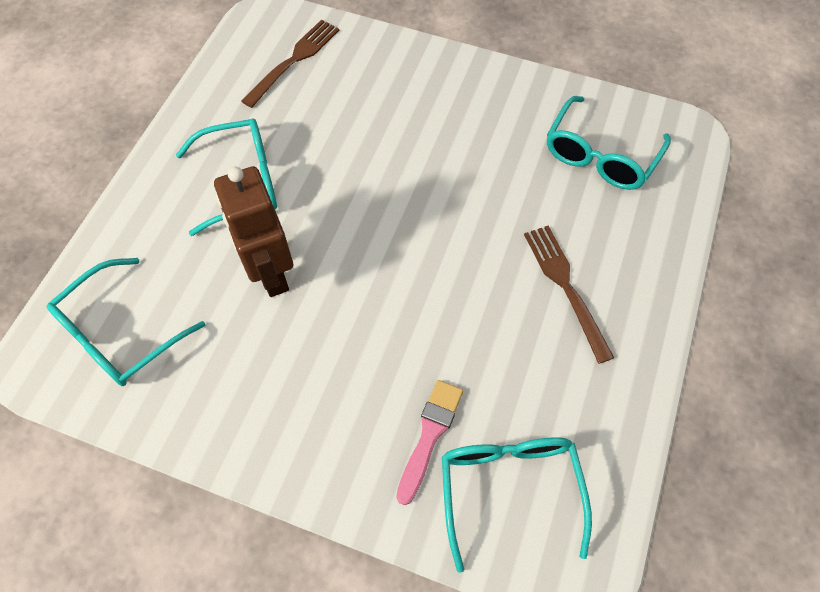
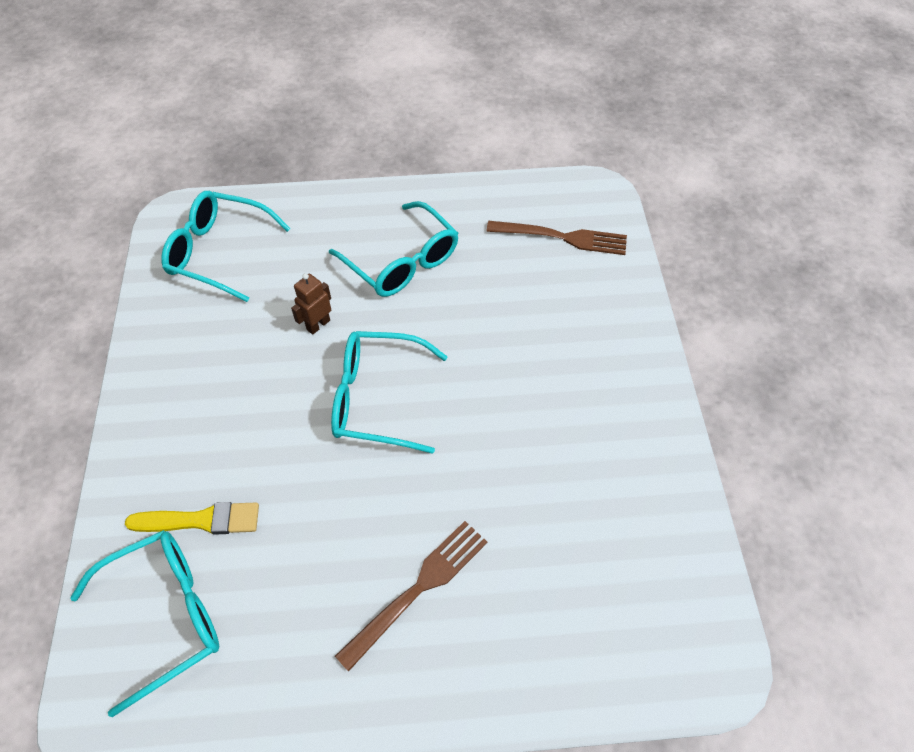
camera: 65 degrees right, 5 degrees down
(271, 273) = (318, 325): brown robot -> brown robot, size x0.48
(429, 435) = (201, 520): pink brush -> yellow brush
(600, 155) = (617, 566): turquoise glasses -> turquoise glasses (378, 398)

